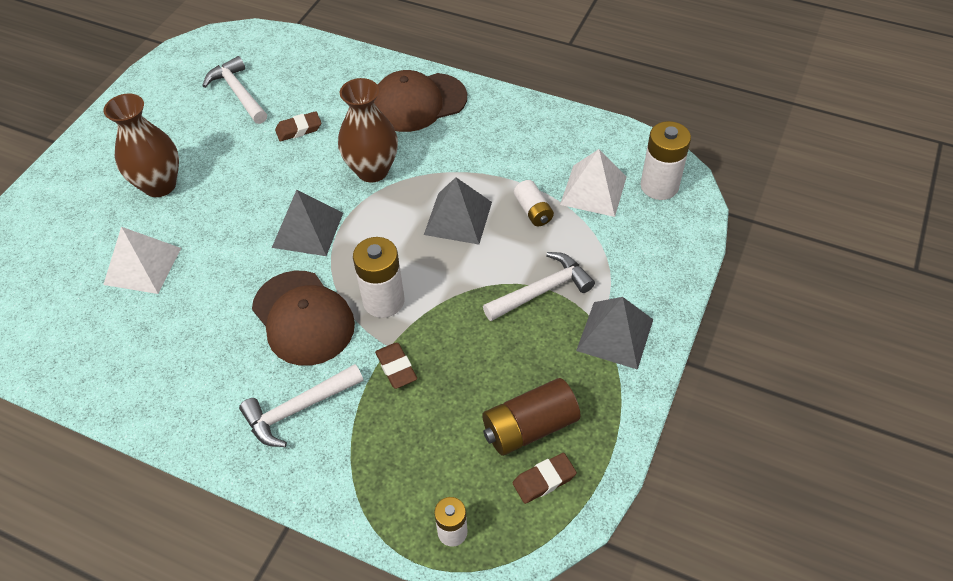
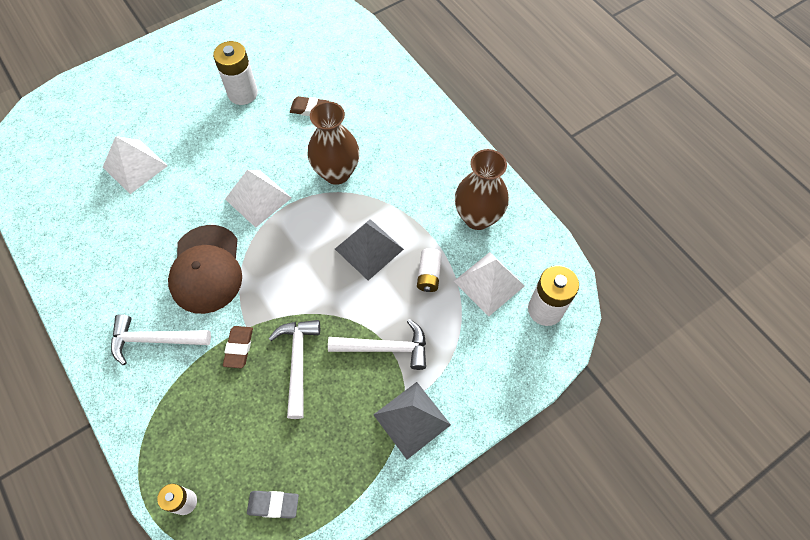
camera: 30 degrees right, 10 degrees up
(160, 185) = (187, 106): brown vase -> brown vase (477, 217)
(238, 93) = (289, 55): white hammer -> white hammer (297, 362)
(308, 230) = (258, 198): grey pyramid -> white pyramid
(383, 301) = (268, 288): white battery -> white battery (243, 93)
(418, 103) = (411, 130): brown cap -> none
(529, 427) = (294, 455): brown battery -> none
(544, 480) = (273, 505): brown eraser -> grey eraser

